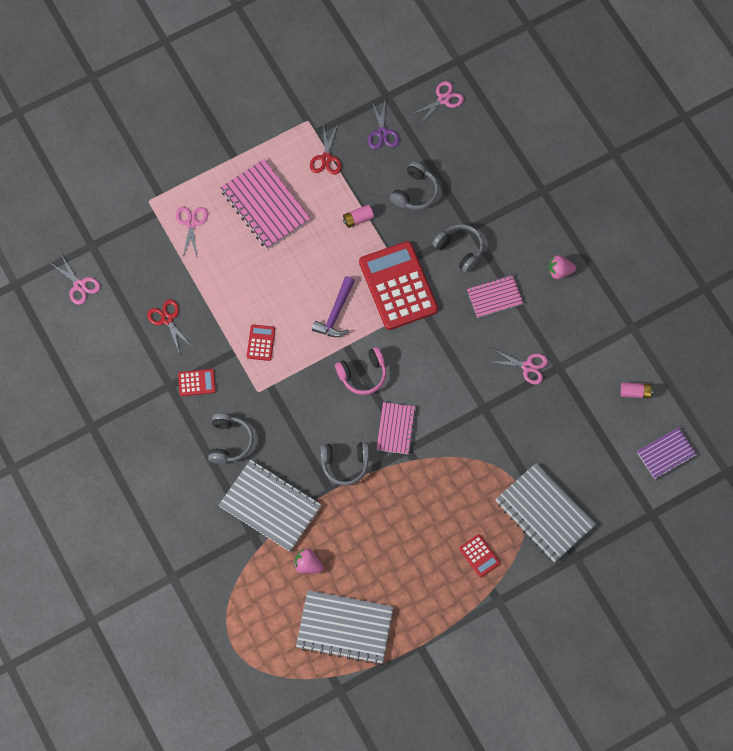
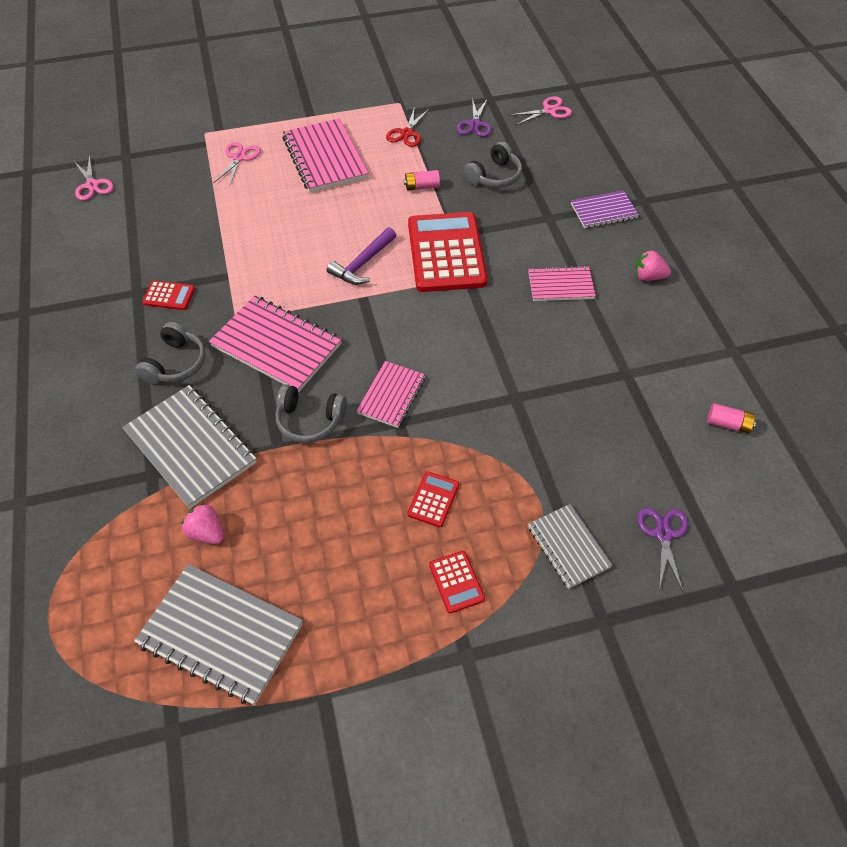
camera: 15 degrees right, 15 degrees down
(167, 319) = (168, 231): red scissors -> none
(261, 343) = (263, 273): red calculator -> red calculator (433, 499)
(297, 407) = (277, 345): none -> pink notebook
(363, 374) = (371, 329): pink headphones -> none
(460, 249) = (531, 234): grey headphones -> none
(527, 366) = (585, 364): pink scissors -> none
(544, 513) = (568, 547): grey notebook -> grey notebook, size x0.59
(603, 488) = (663, 534): none -> purple scissors
(666, 454) = (765, 510): purple notebook -> purple notebook (603, 211)

